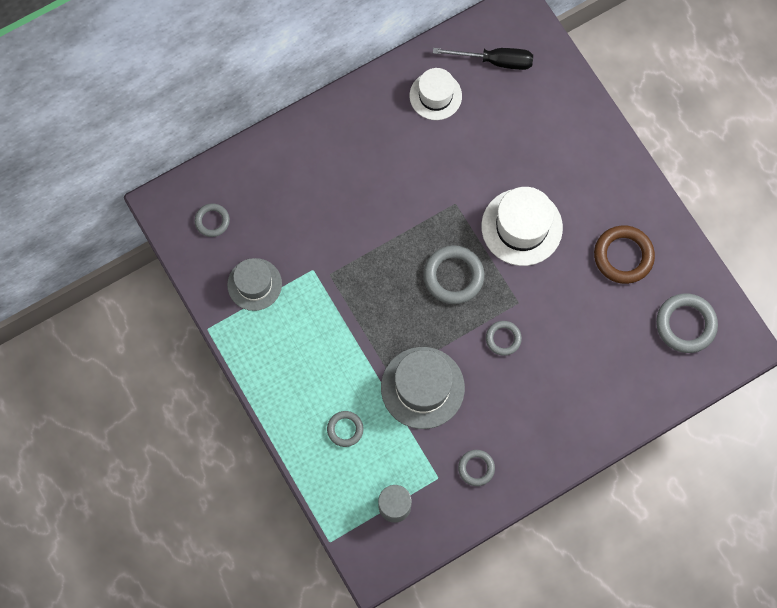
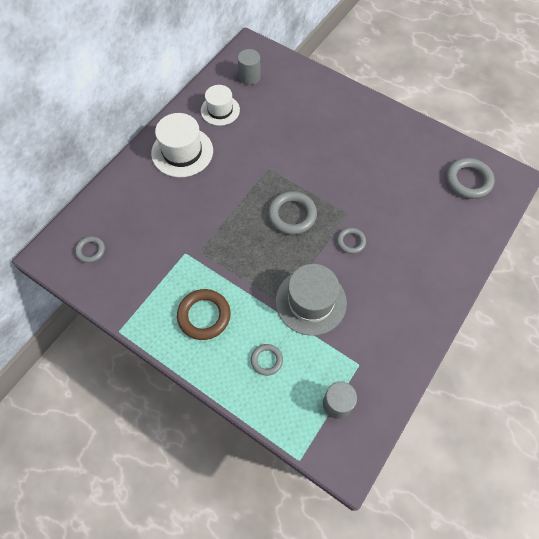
camera: 25 degrees left, 10 degrees down
(254, 284) = (143, 282): grey hat -> none
(476, 468) = (384, 343): grey ring -> none
(495, 61) = (249, 77): black screwdriver -> grey cylinder
(521, 227) = (322, 165): white hat -> white hat (182, 152)
(623, 256) = (400, 156): brown ring -> brown ring (204, 316)

